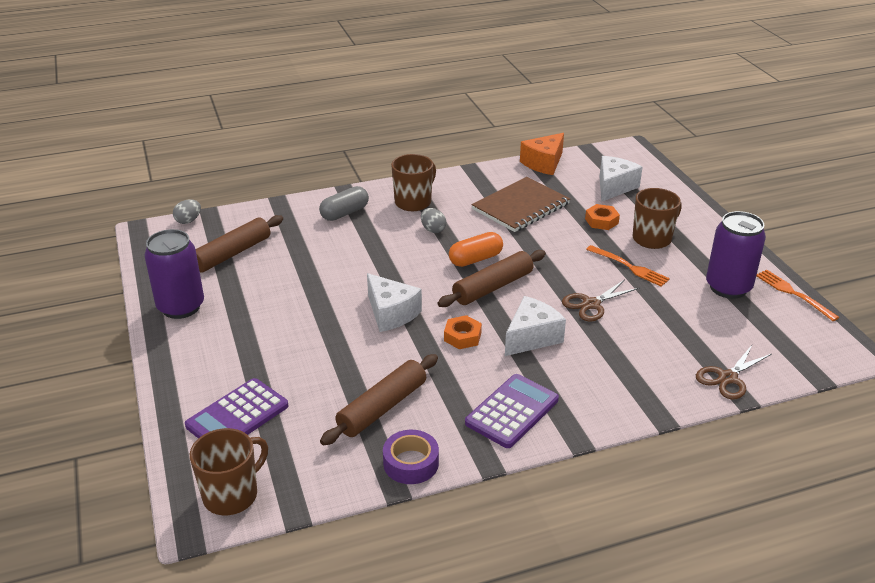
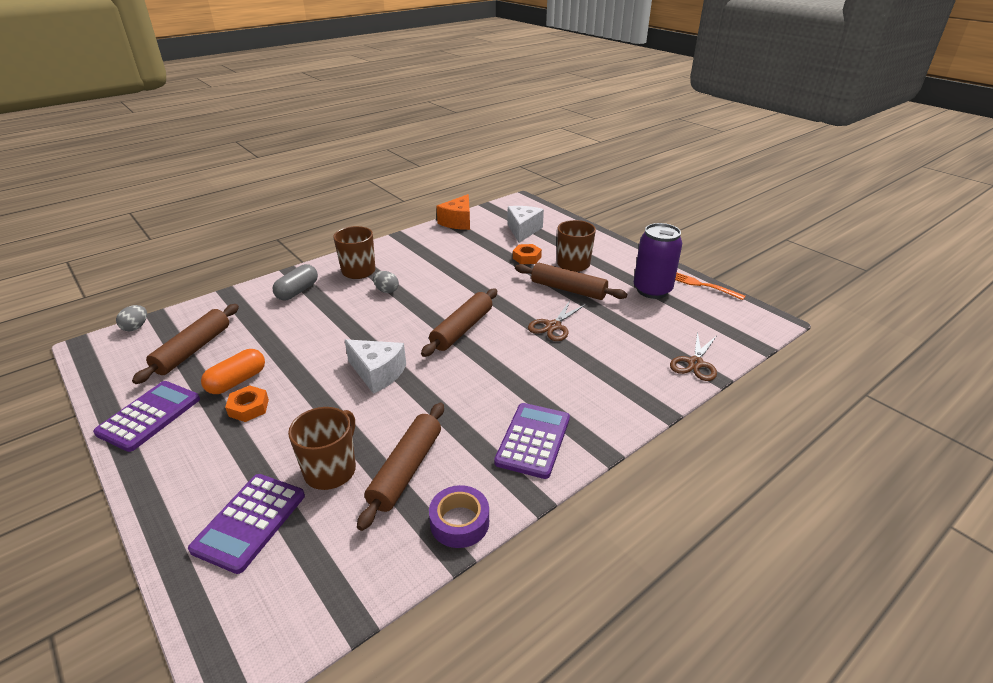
camera: 20 degrees left, 0 degrees up
(181, 307) = (149, 416): purple can -> purple calculator
(232, 495) = (271, 623): brown mug -> brown mug (331, 470)
(462, 336) = (455, 380): orange nut -> orange nut (249, 408)
(475, 259) = (436, 308): orange capsule -> orange capsule (237, 381)
(520, 206) = (455, 258): brown notebook -> none
(532, 337) = (517, 366): white cheese -> none
(630, 267) = (568, 289): orange fork -> brown rolling pin

